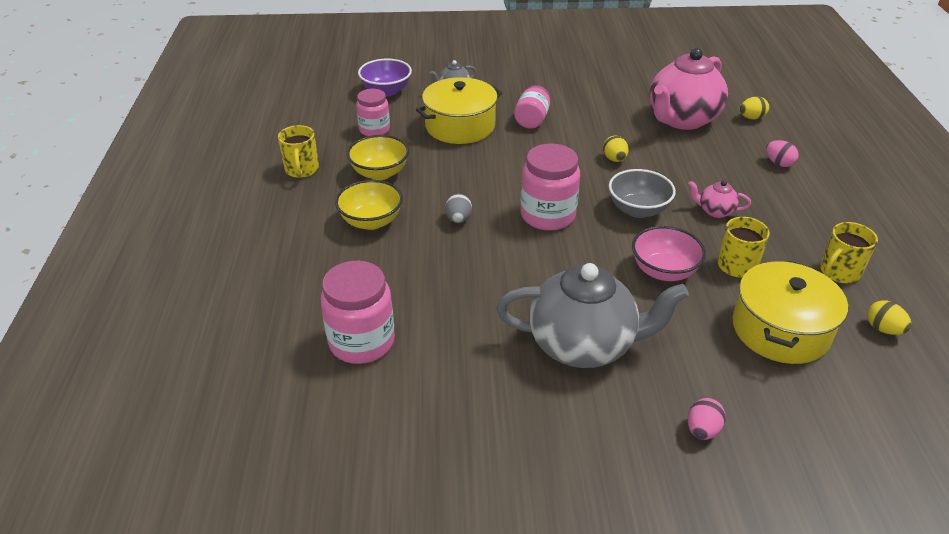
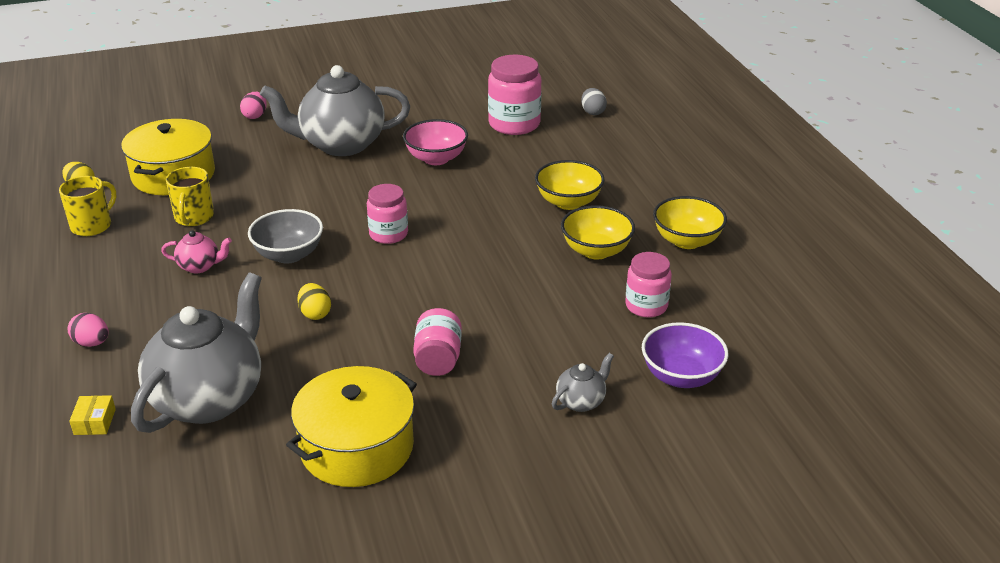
camera: 165 degrees right, 5 degrees down
(302, 170) = (686, 241): yellow mug -> yellow bowl
(458, 219) = (481, 217): grey egg -> grey egg (593, 112)
(460, 126) = (536, 331): yellow pot -> yellow pot (357, 447)
(547, 215) = (388, 234): pink jar -> pink jar, size x0.64
(663, 271) = (268, 202): pink bowl -> pink bowl (436, 158)
(682, 119) = (209, 399): pink teapot -> grey teapot
(751, 118) = (94, 422): yellow egg -> yellow box

